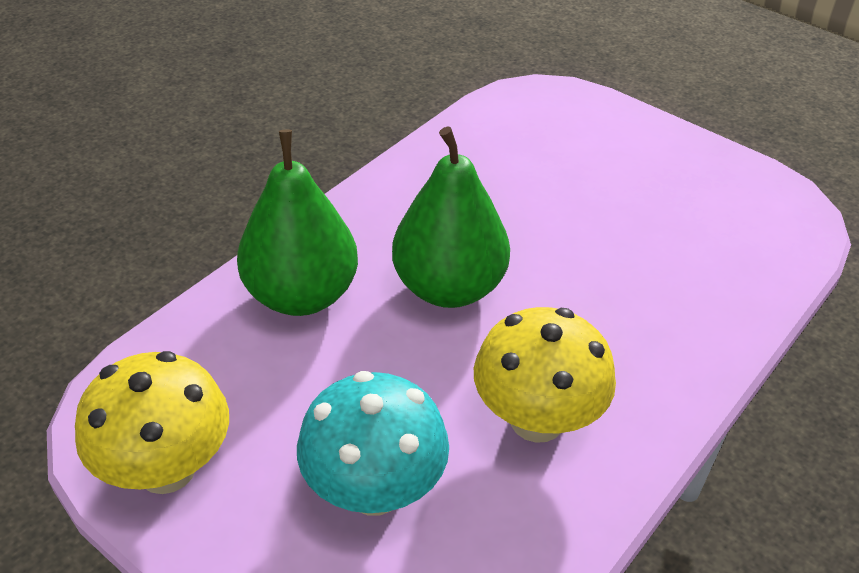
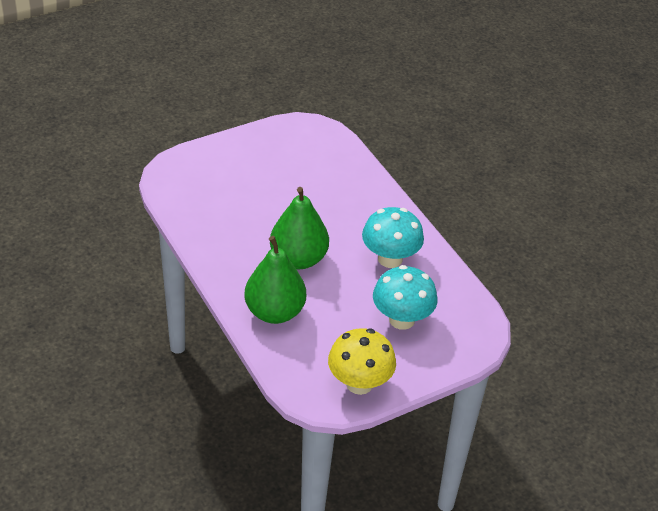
camera: 70 degrees left, 0 degrees up
(536, 419) = (390, 259): yellow mushroom -> turquoise mushroom

